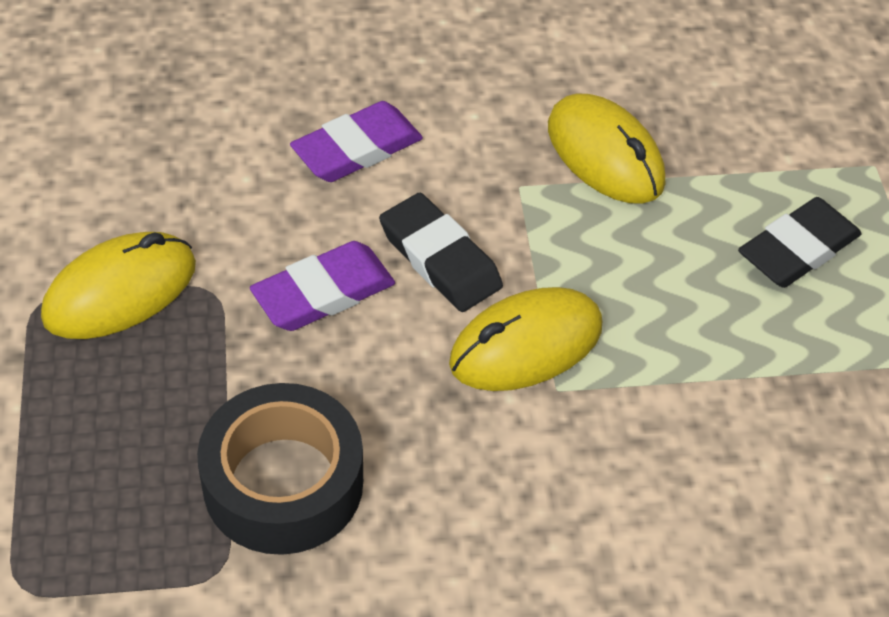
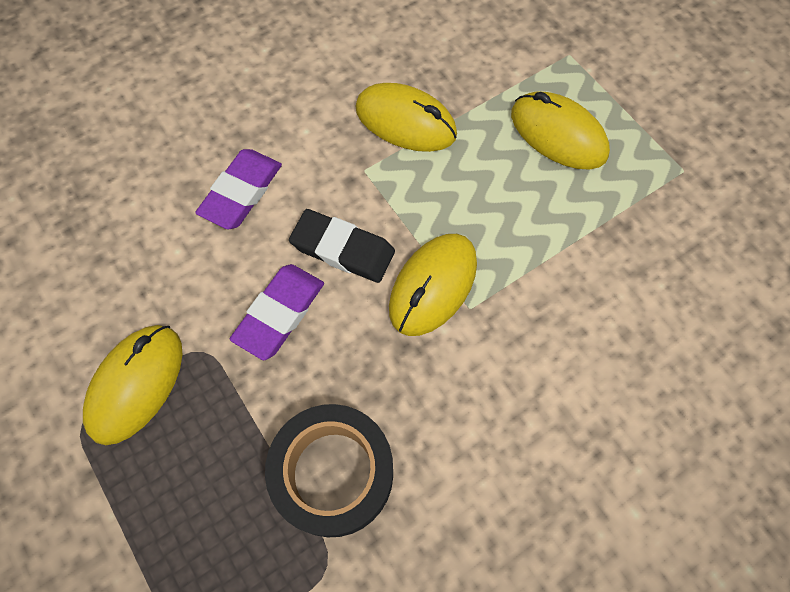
camera: 25 degrees left, 15 degrees up
(798, 249) = (558, 134): black eraser -> yellow mouse

